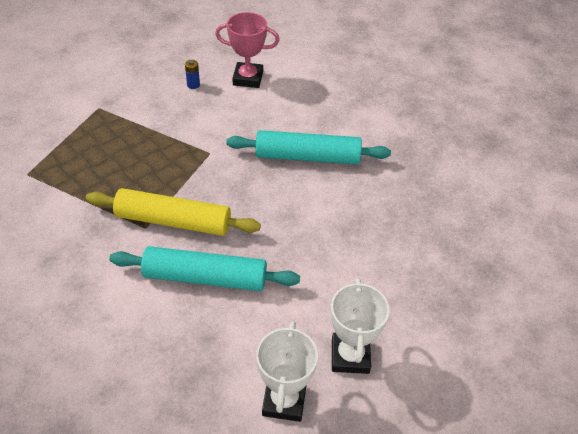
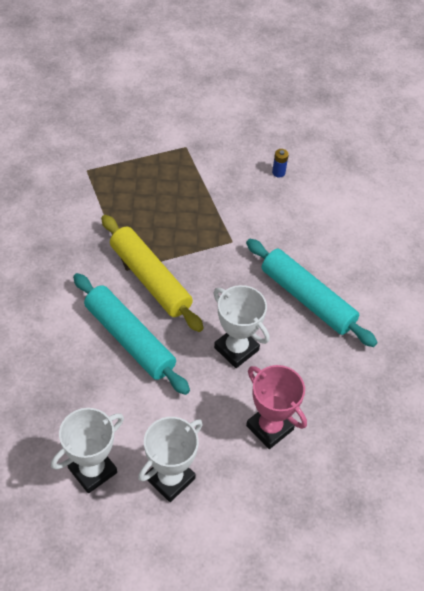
camera: 40 degrees right, 5 degrees up
(248, 78) = (330, 195): pink trophy -> pink trophy (269, 427)
(295, 225) = (236, 349): none -> white trophy

